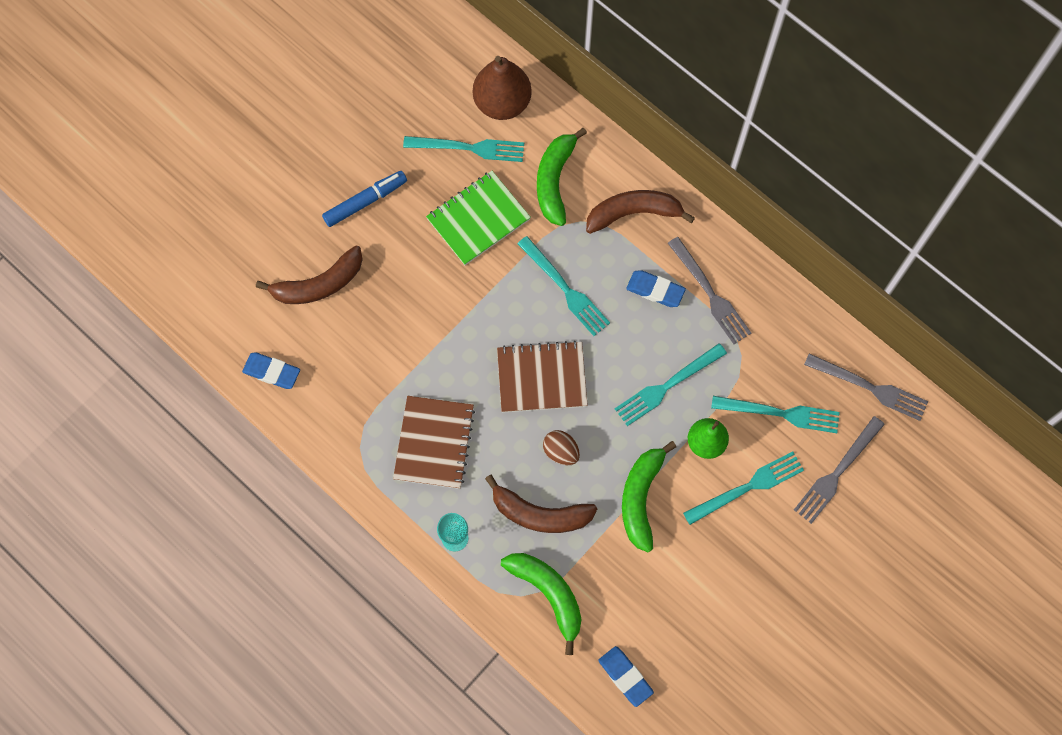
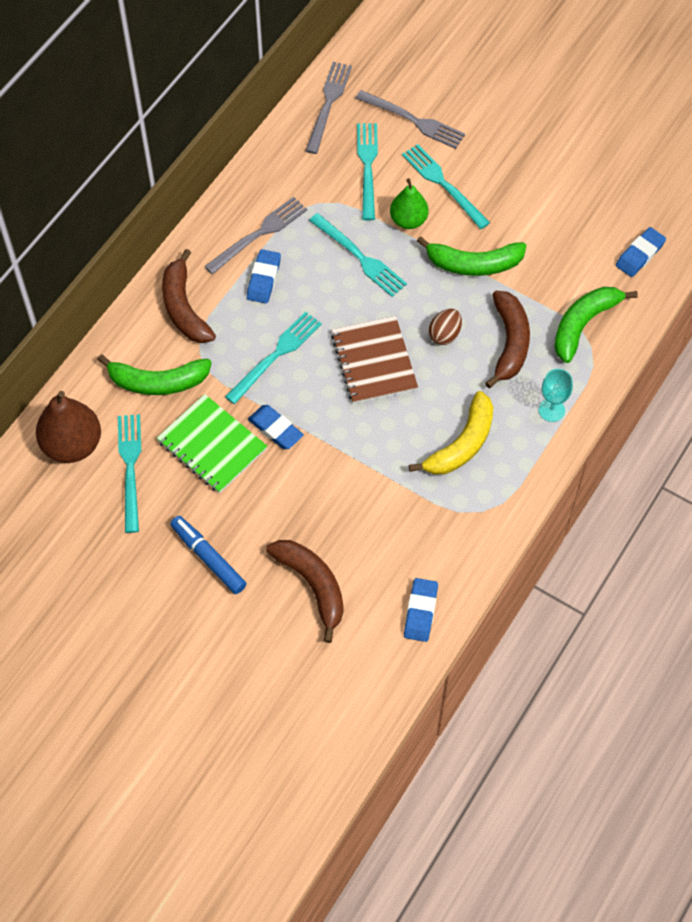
camera: 100 degrees left, 10 degrees down
(434, 443) = (461, 444): brown notebook -> yellow banana
(484, 276) = (275, 429): none -> blue eraser

